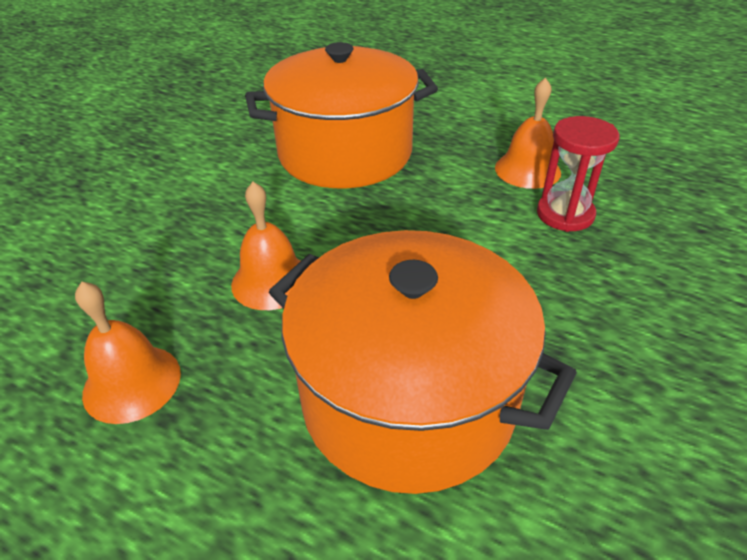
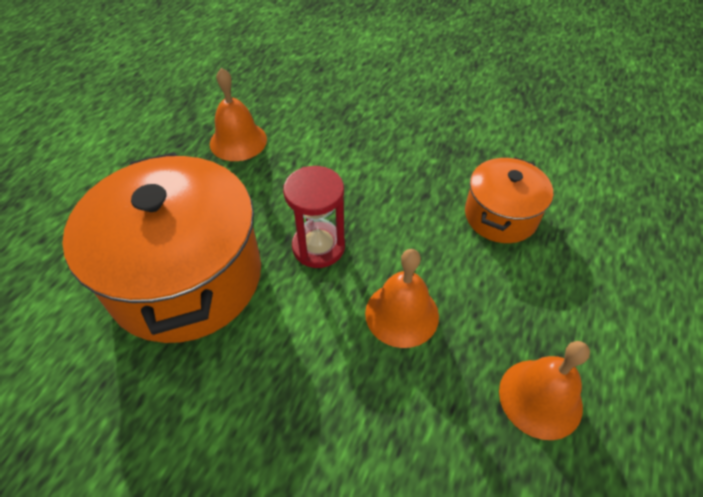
camera: 95 degrees left, 10 degrees up
(408, 398) = (500, 216): orange pot -> orange pot, size x0.53
(565, 214) = (303, 127): red hourglass -> red hourglass (318, 247)

